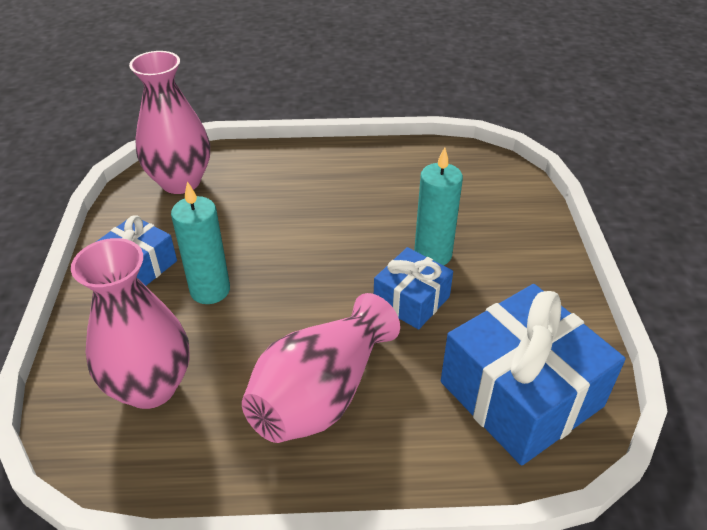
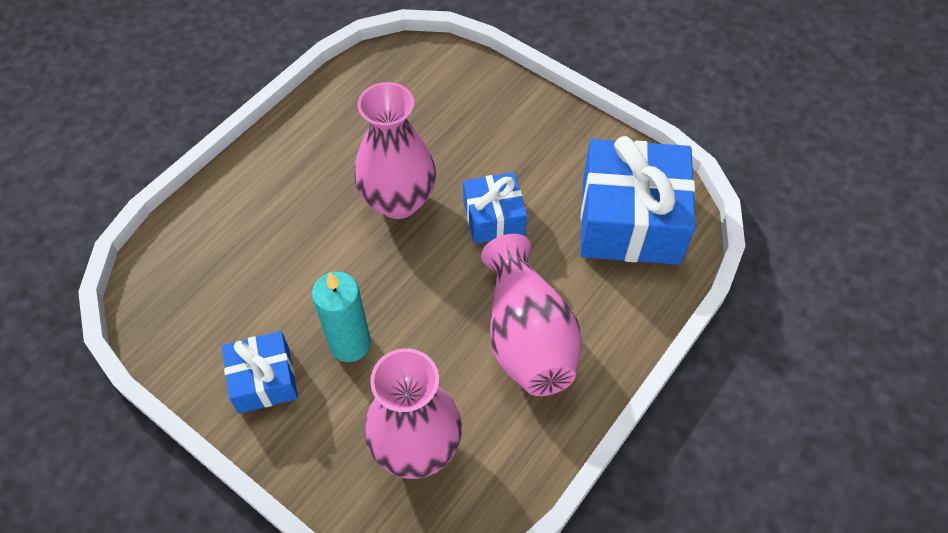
camera: 50 degrees left, 15 degrees up
(180, 182) = (180, 283): pink vase -> pink vase (398, 201)
(432, 254) = (462, 170): turquoise candle -> none

